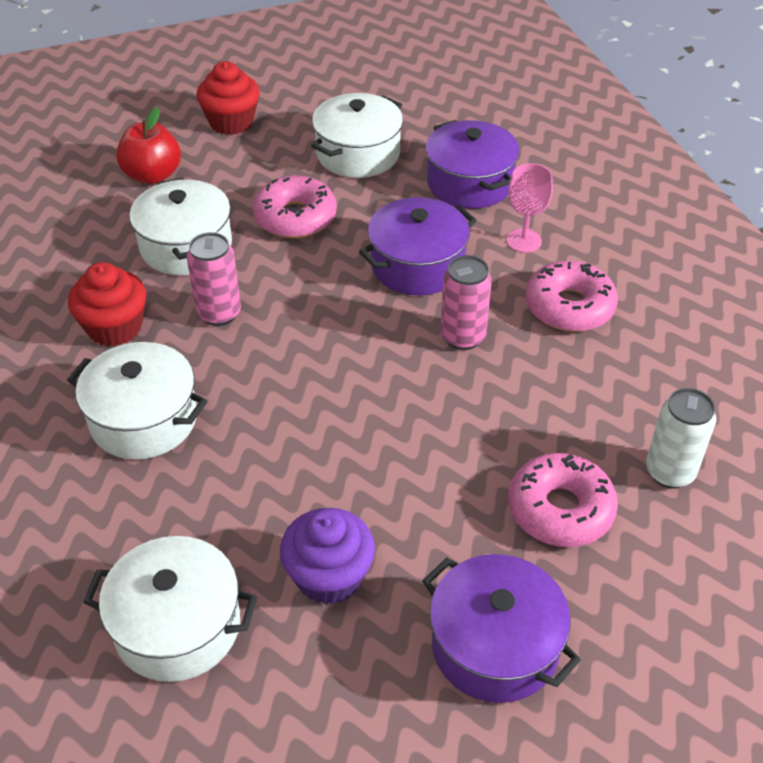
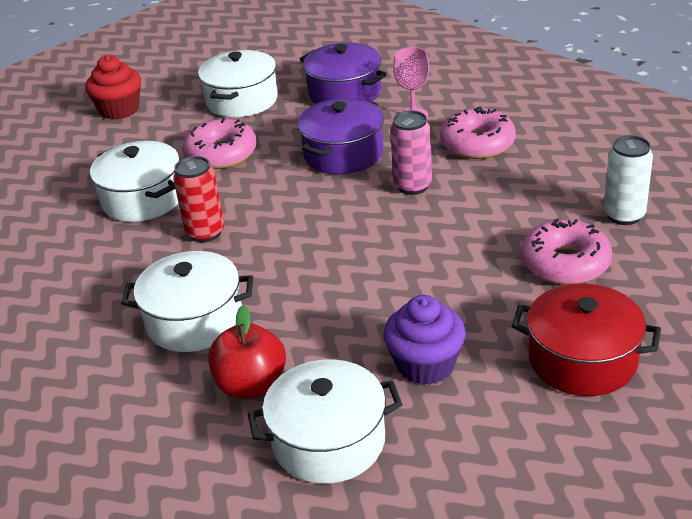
camera: 20 degrees left, 10 degrees down
(115, 327) = (121, 270): red cupcake -> none
(152, 175) = (77, 162): red apple -> red apple (251, 385)
(219, 313) = (205, 233): pink can -> red can
(495, 645) = (582, 360): purple pot -> red pot

